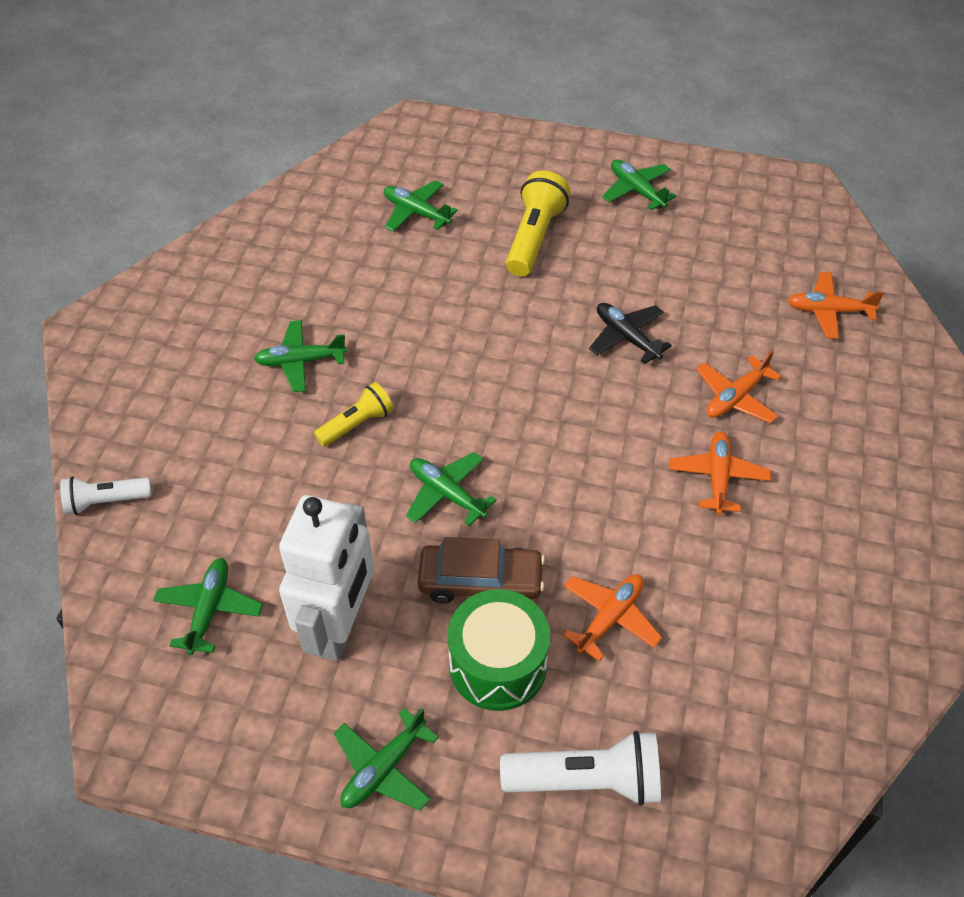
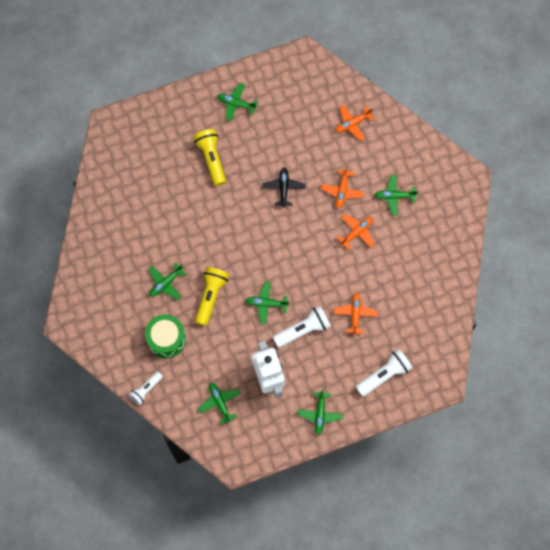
camera: 35 degrees left, 20 degrees up
(357, 424) = (210, 296): yellow flashlight -> yellow flashlight, size x1.57
(416, 212) = (152, 177): green plane -> green plane (394, 196)
(480, 581) = (303, 330): brown car -> white flashlight
(498, 664) = (330, 356): green drum -> green drum (166, 339)
(627, 337) = (283, 188): black plane -> black plane turned 75 degrees clockwise
(717, 477) = (356, 232): orange plane -> orange plane turned 75 degrees clockwise

